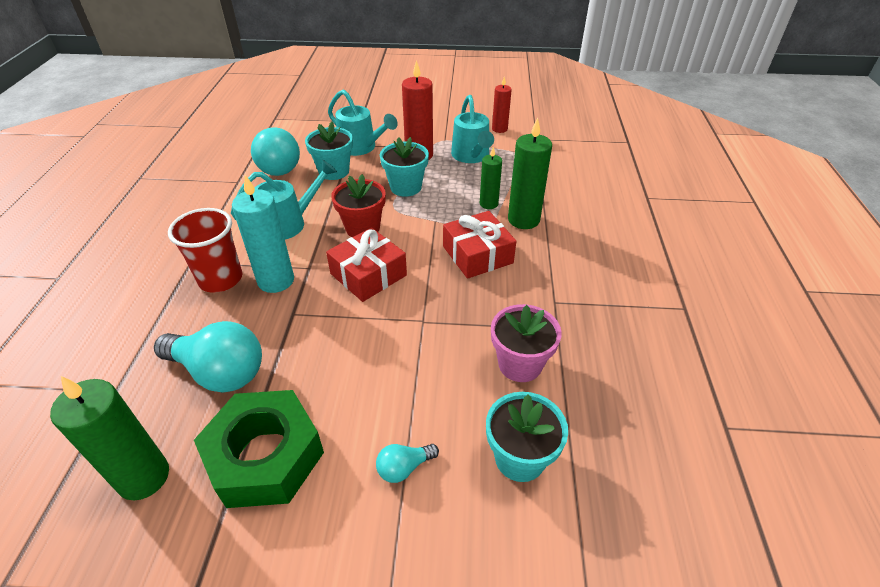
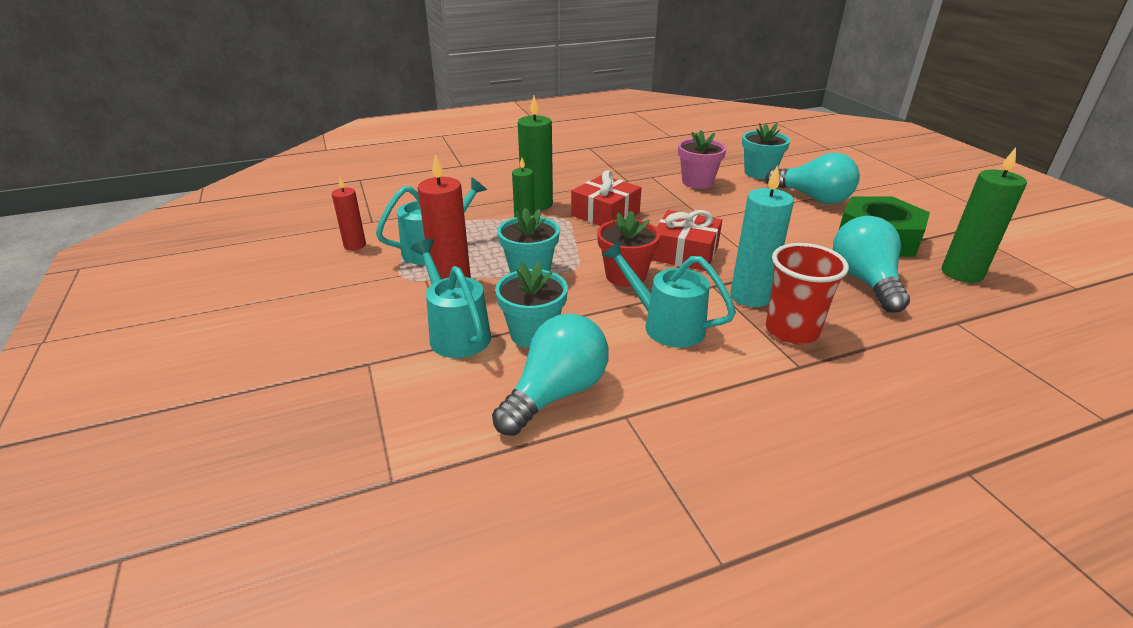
camera: 115 degrees left, 10 degrees down
(361, 148) = (456, 332): turquoise watering can -> turquoise watering can turned 45 degrees counterclockwise
(404, 468) = (813, 198): turquoise light bulb -> turquoise light bulb, size x2.13

